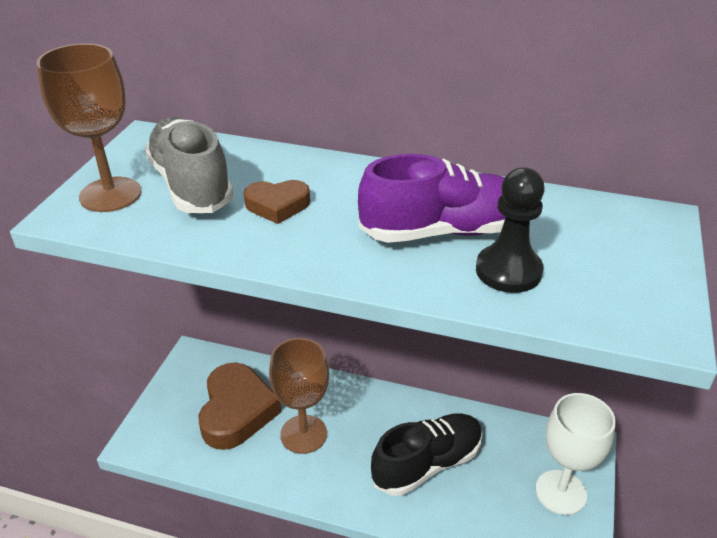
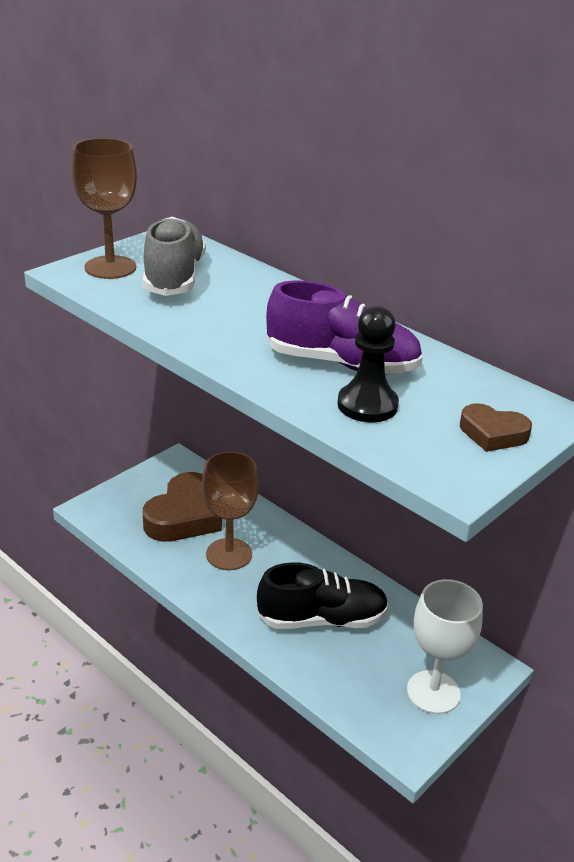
camera: 25 degrees right, 5 degrees down
(277, 205) = (227, 309): brown heart -> brown heart (492, 434)

